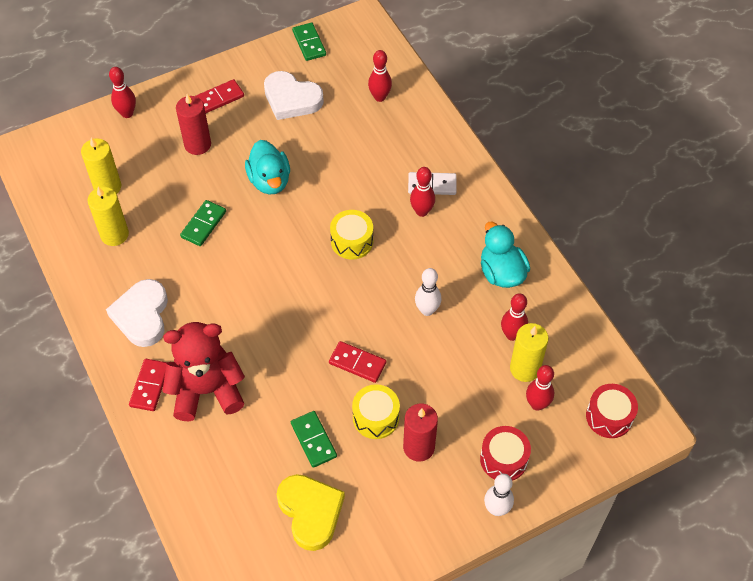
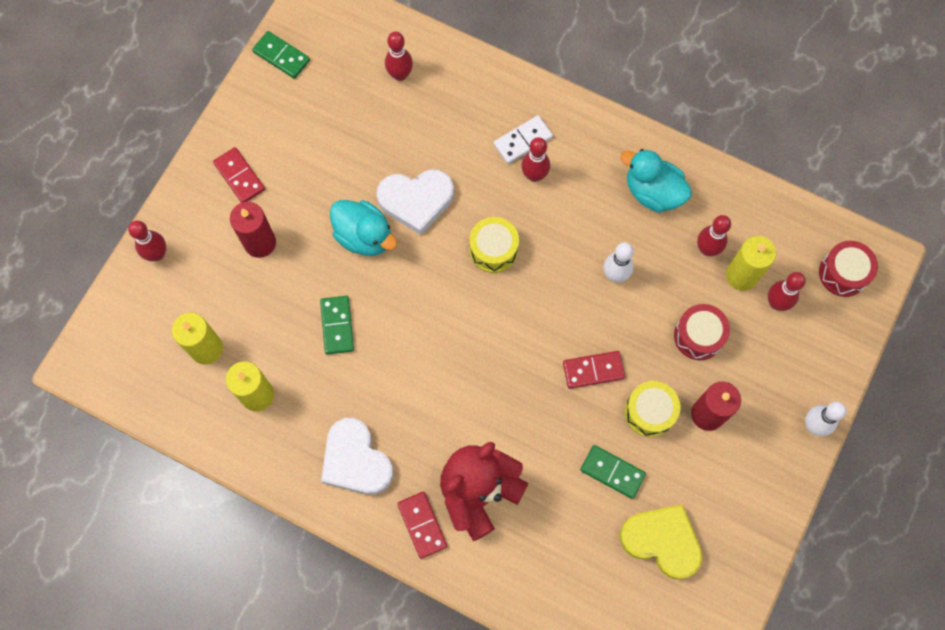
camera: 35 degrees left, 15 degrees up
(219, 98) = (239, 176): red domino -> red domino turned 60 degrees counterclockwise
(291, 99) = (314, 131): white heart -> white heart (416, 201)
(503, 459) = (786, 375): red drum -> red drum (698, 336)

